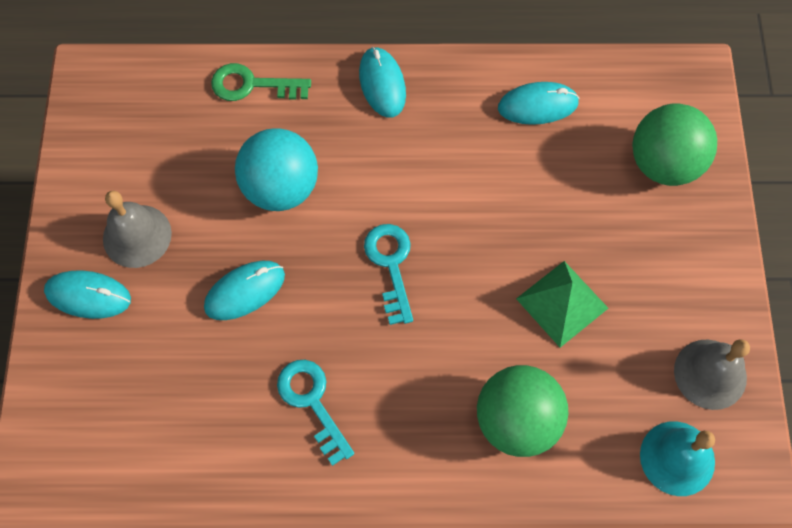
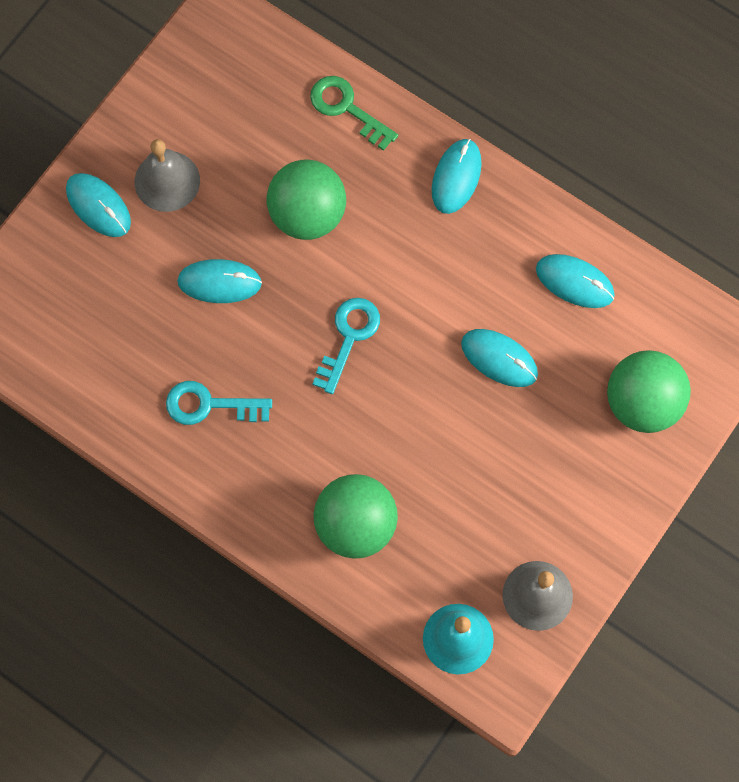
camera: 35 degrees right, 5 degrees up
(281, 188) = (307, 214): turquoise ball -> green ball
(312, 403) = (210, 405): turquoise key -> turquoise key turned 90 degrees counterclockwise
(526, 202) = (499, 359): none -> turquoise mouse
(562, 303) = (463, 460): green pyramid -> none

